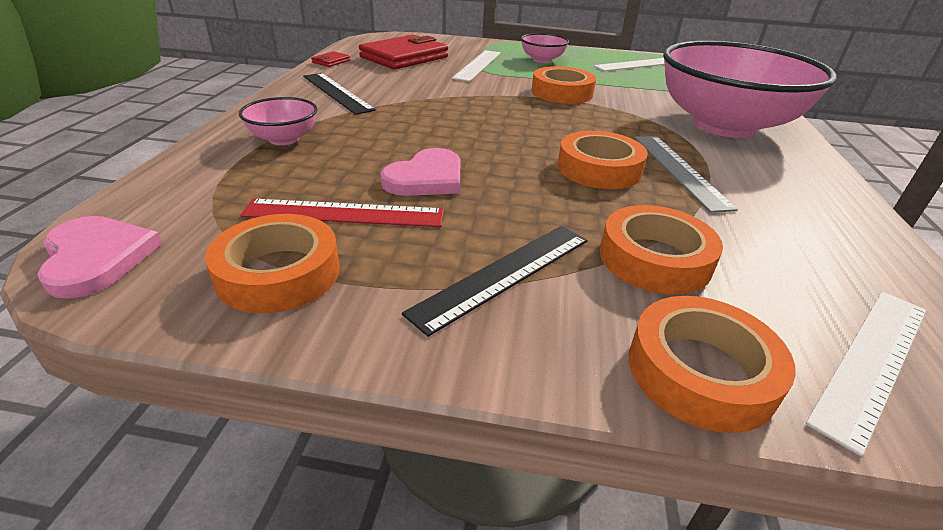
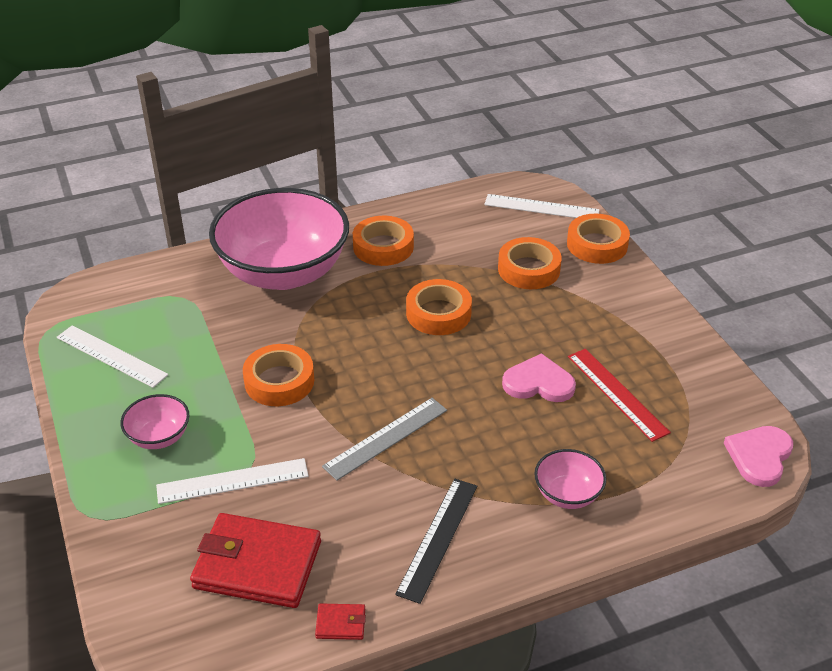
camera: 120 degrees left, 5 degrees up
(278, 273) = (686, 383): orange tape -> orange tape (383, 247)
(504, 274) = (598, 311): black ruler -> none
(679, 170) = (402, 279): grey ruler -> grey ruler (386, 438)

